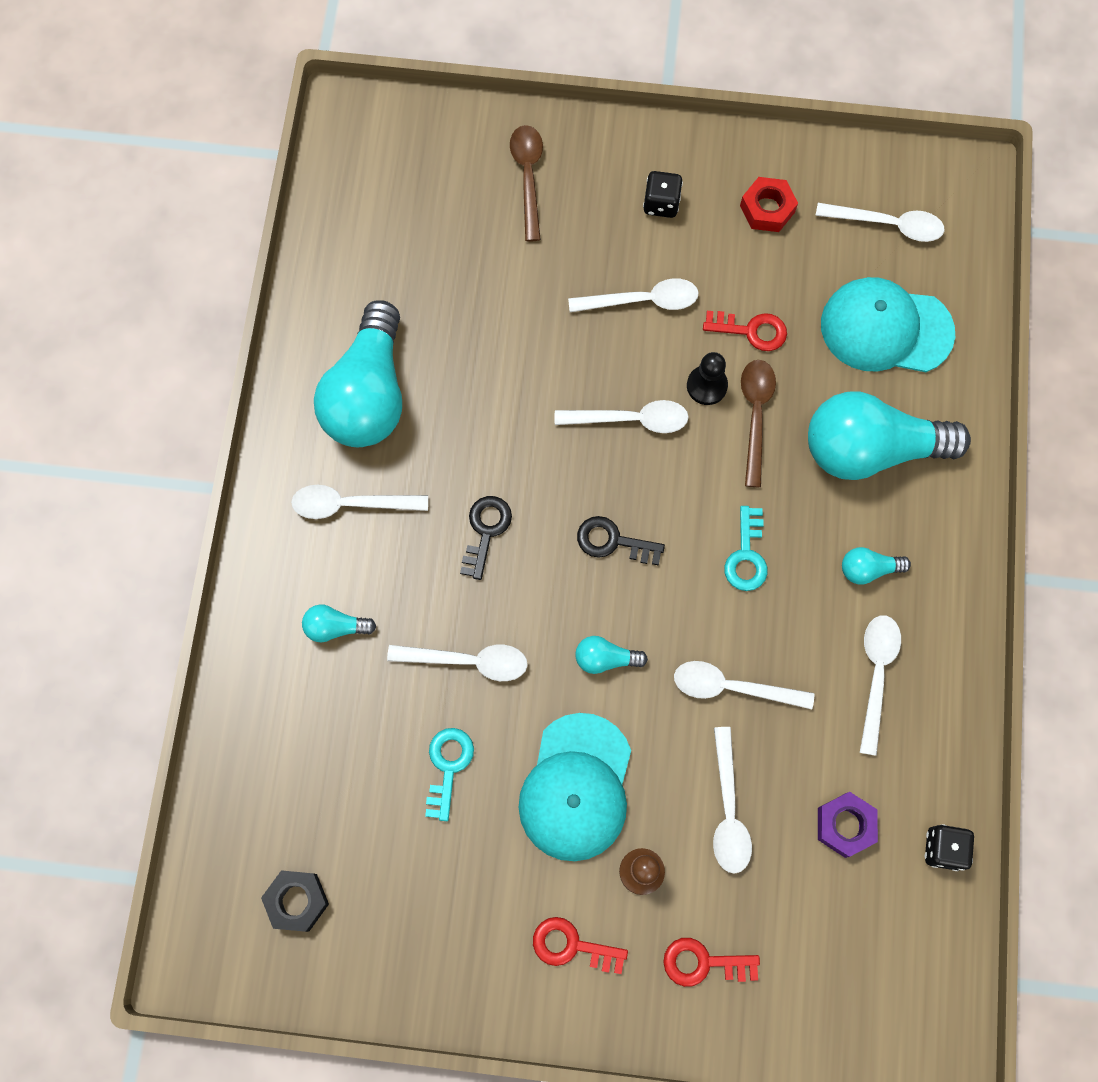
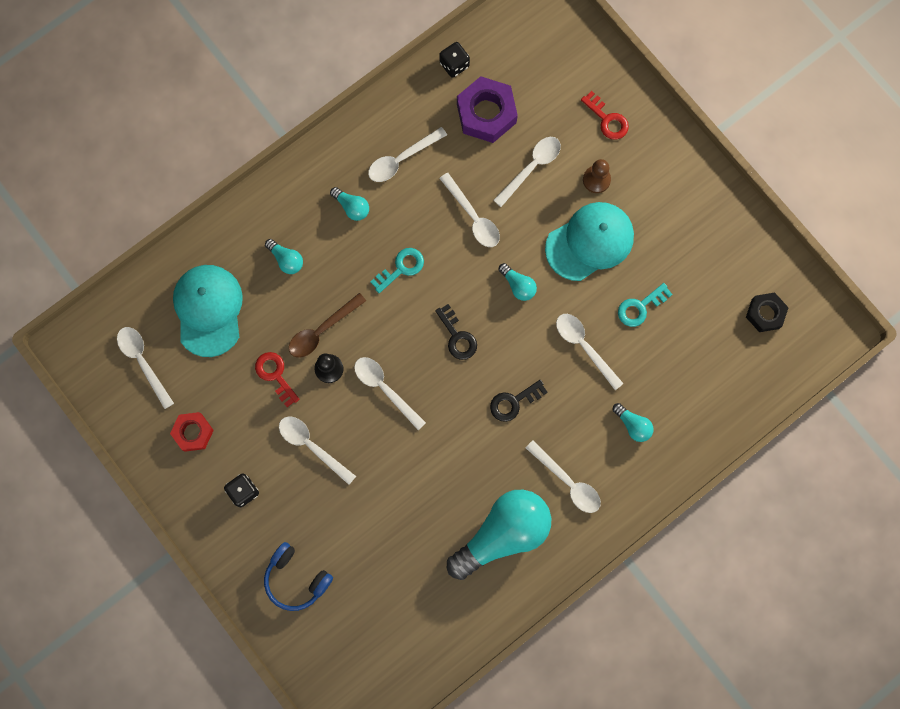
camera: 135 degrees left, 5 degrees up
(528, 177) = (296, 579): brown spoon -> blue headphones
(572, 946) = (658, 179): red key -> none
(845, 825) = (486, 113): purple nut -> purple nut, size x1.62
(870, 449) = (286, 260): turquoise light bulb -> turquoise light bulb, size x0.42
(885, 328) = (208, 310): turquoise cap -> turquoise cap turned 150 degrees counterclockwise

